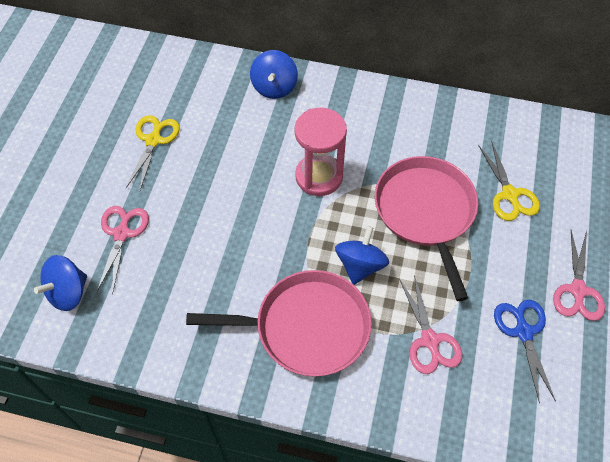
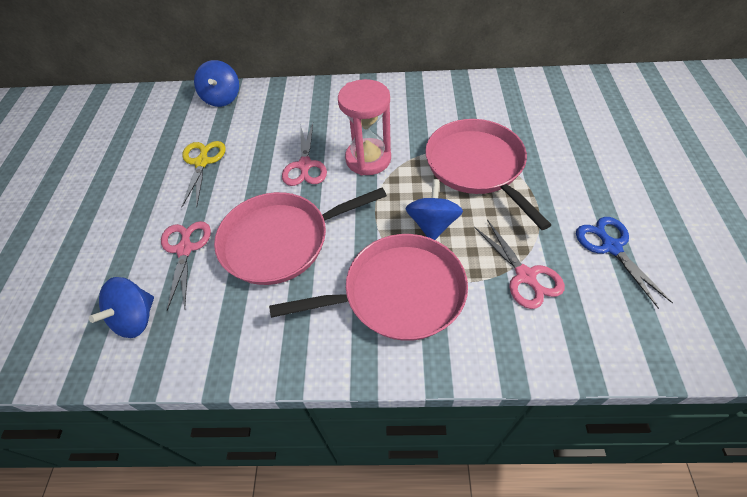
camera: 10 degrees left, 5 degrees down
(212, 247) = (281, 241): none -> pink pan
(274, 87) = (306, 99): blue spinning top -> blue spinning top (222, 98)
(509, 194) = (546, 137): yellow scissors -> none
(578, 290) = (643, 199): pink scissors -> pink scissors (305, 165)

